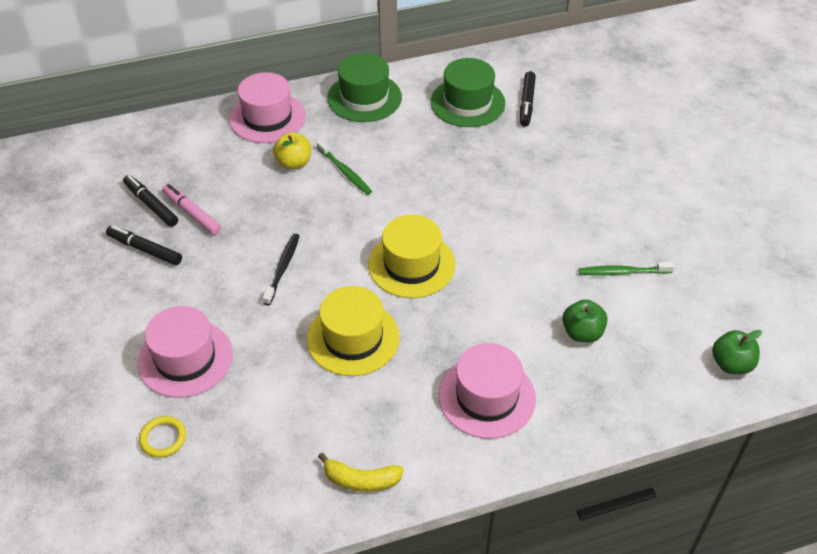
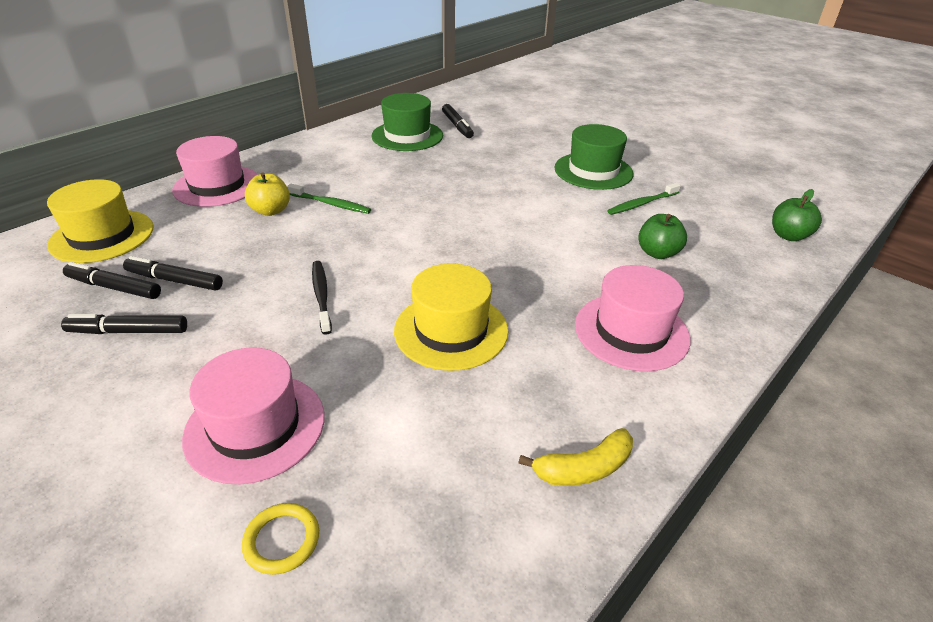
camera: 30 degrees left, 10 degrees down
(192, 213) = (175, 280): pink marker -> black marker
(364, 98) = (309, 152): green hat -> green hat (593, 171)
(411, 264) = (457, 252): yellow hat -> yellow hat (102, 236)

